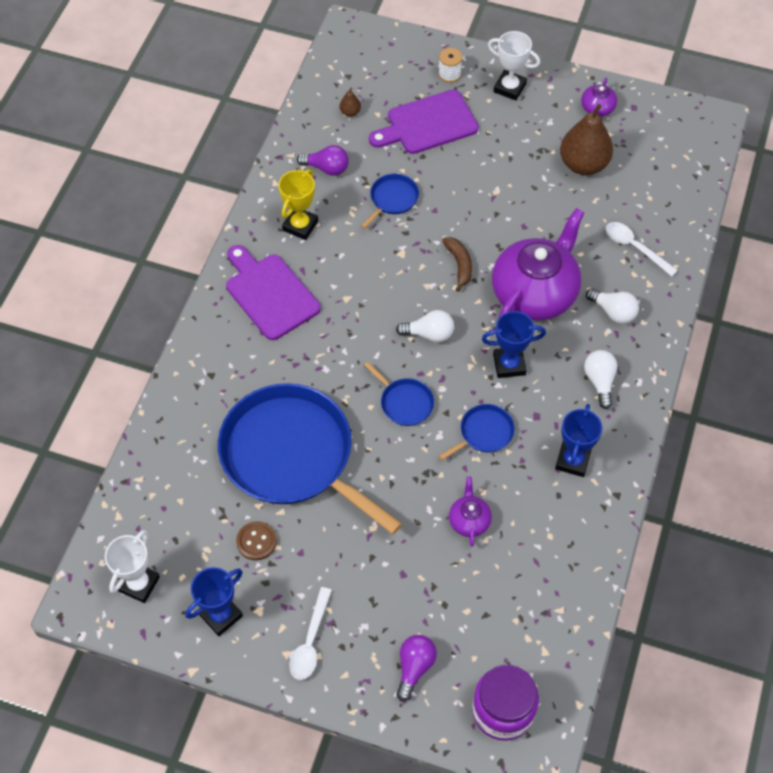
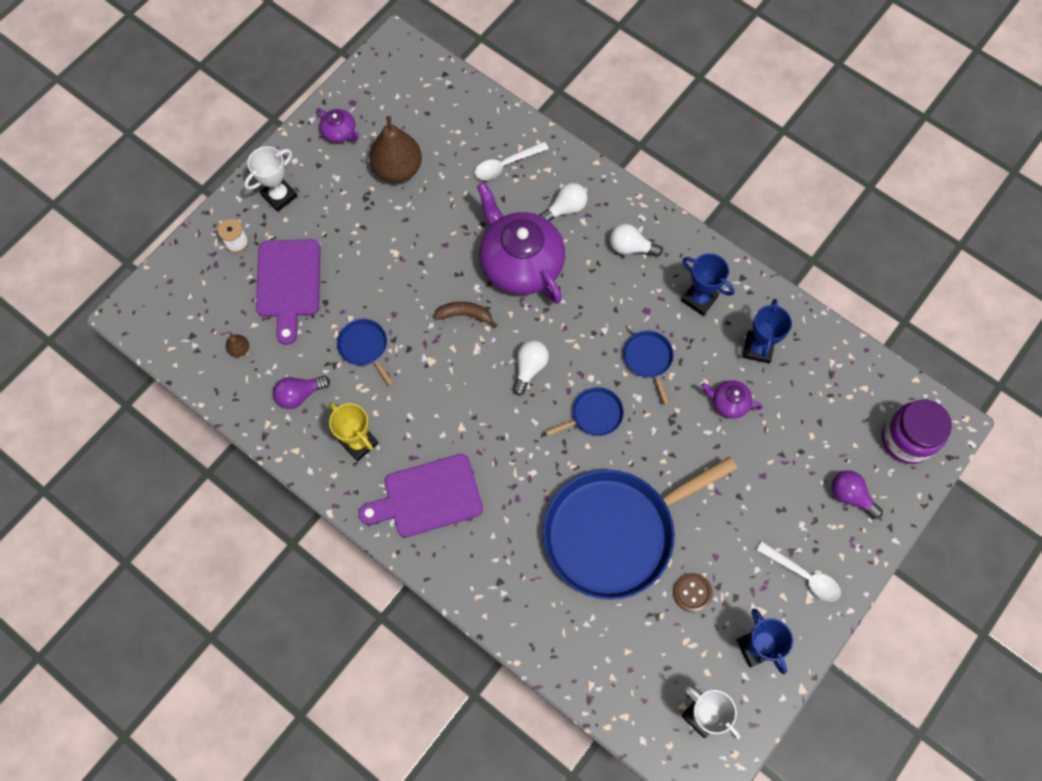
camera: 70 degrees left, 10 degrees up
(327, 168) = (300, 395): purple light bulb -> purple light bulb turned 150 degrees counterclockwise
(509, 364) = (587, 313): blue trophy -> blue trophy (758, 348)

